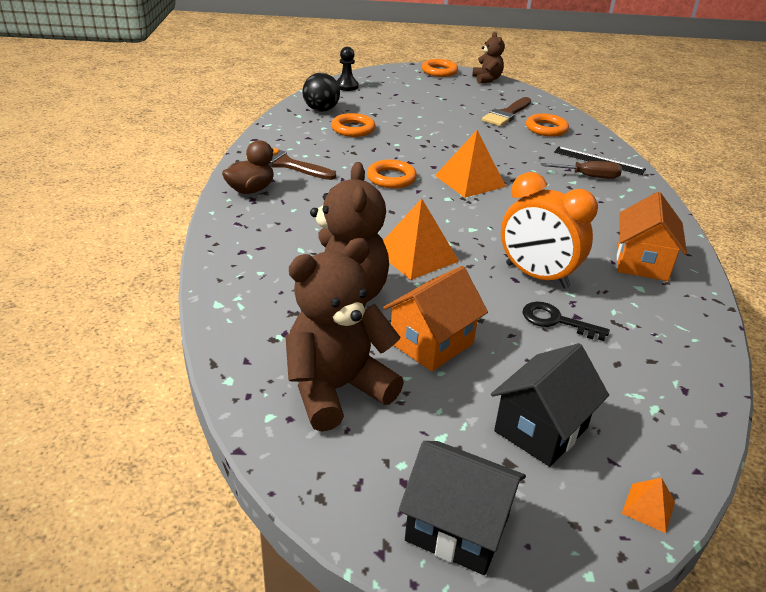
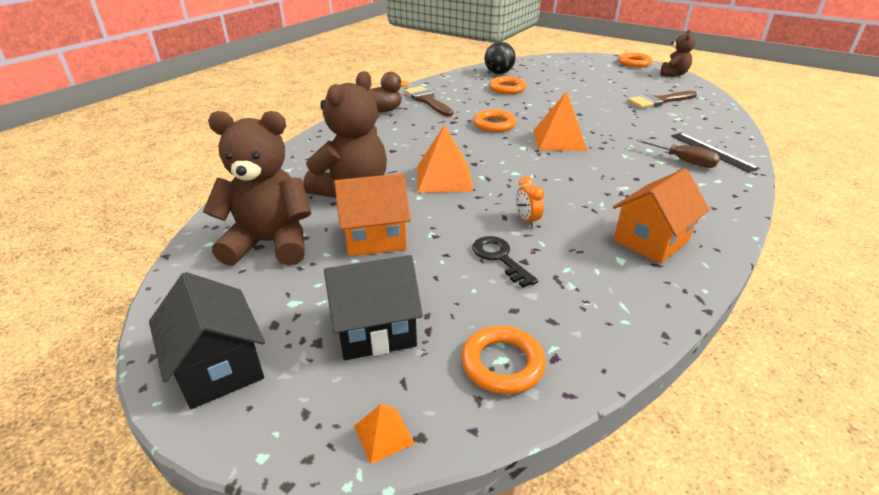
camera: 35 degrees right, 0 degrees up
(346, 86) = (539, 62): black pawn -> none
(536, 276) = (527, 220): orange clock -> orange clock, size x0.43
(546, 129) = (686, 118): orange ring -> orange ring (502, 364)

